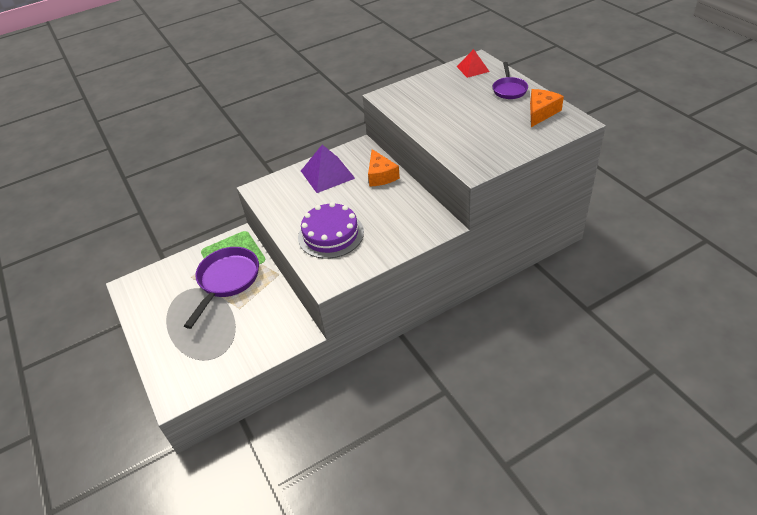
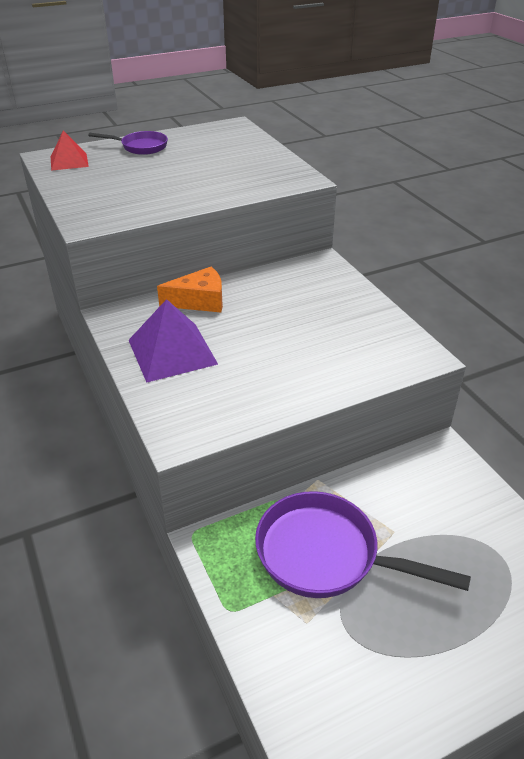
camera: 90 degrees left, 5 degrees down
(331, 234) = (324, 351): purple cake -> none
(541, 112) = (204, 137): orange cheese -> none

